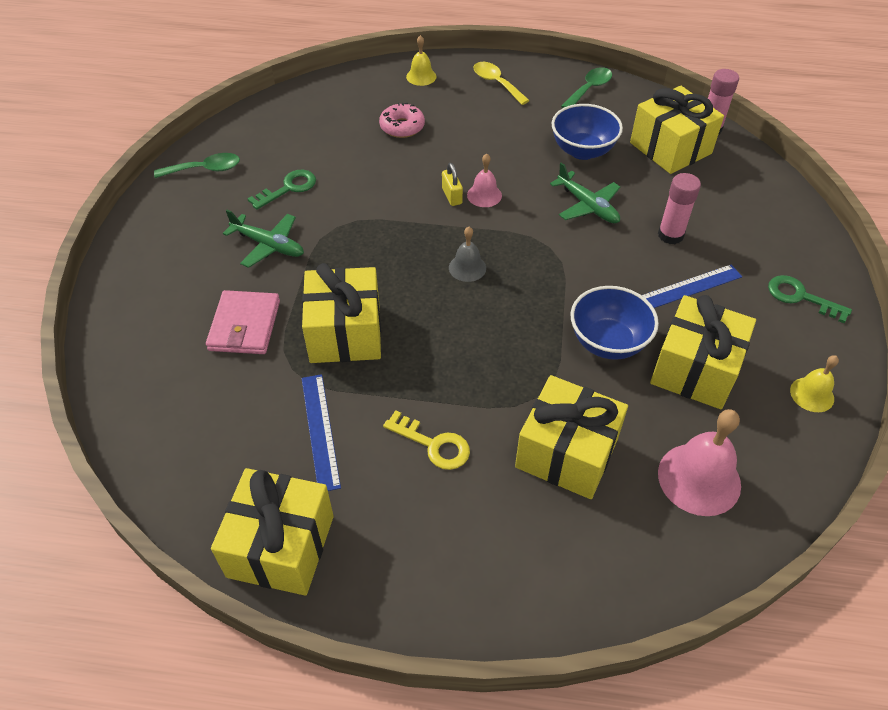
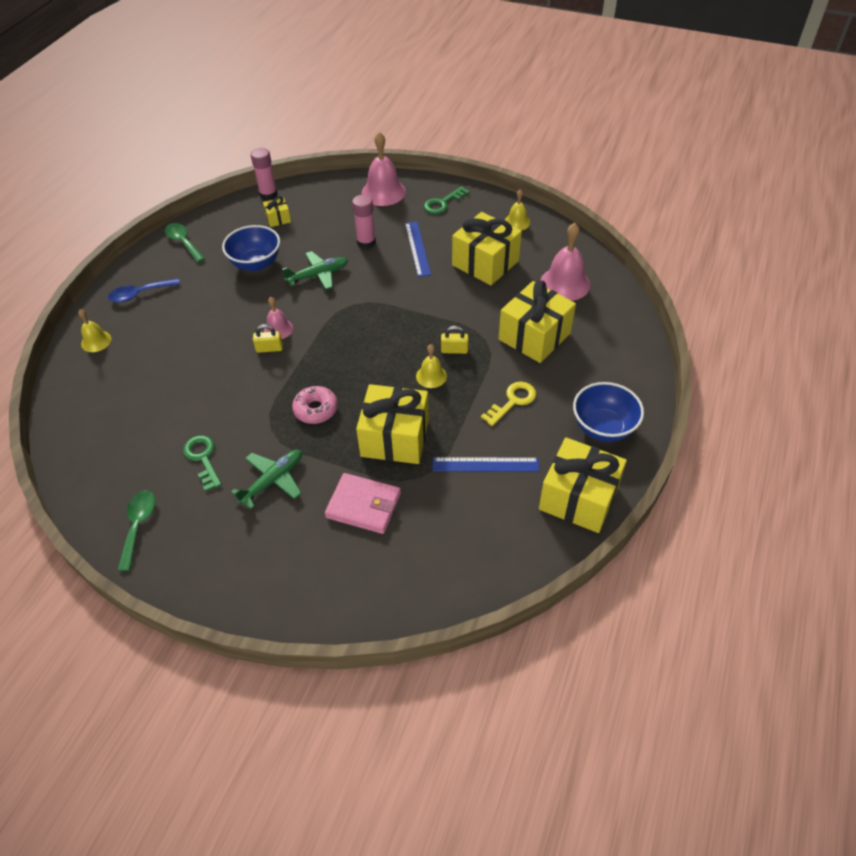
camera: 75 degrees left, 0 degrees up
(402, 127) = (162, 366): pink donut -> pink donut (316, 409)
(453, 348) = (431, 376): none -> yellow bell
(467, 267) = (354, 354): grey bell -> none
(496, 83) = (139, 294): yellow spoon -> blue spoon
(506, 364) = (454, 350): none -> yellow padlock
(608, 342) = (451, 296): blue bowl -> blue bowl (603, 427)
(670, 148) = (278, 219): yellow gift -> yellow gift, size x0.46
(783, 230) = (383, 192): none -> pink bell

